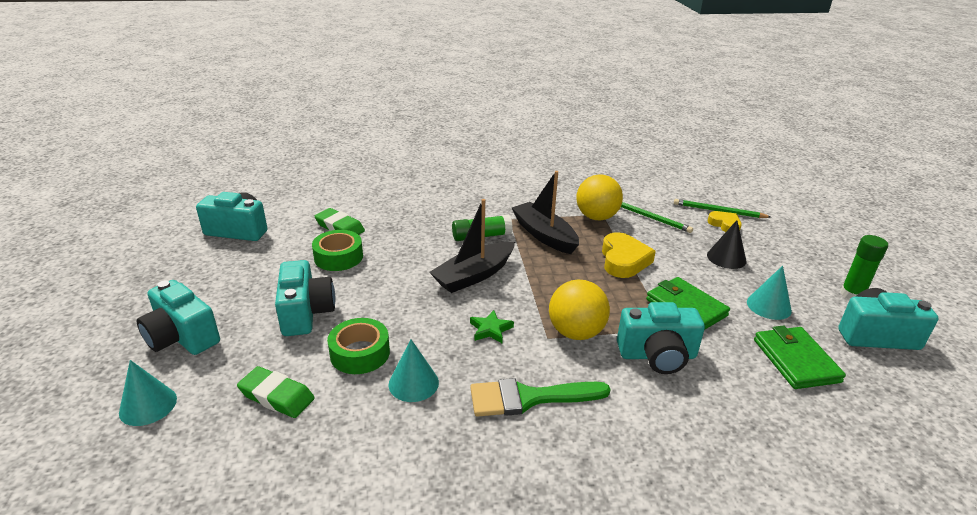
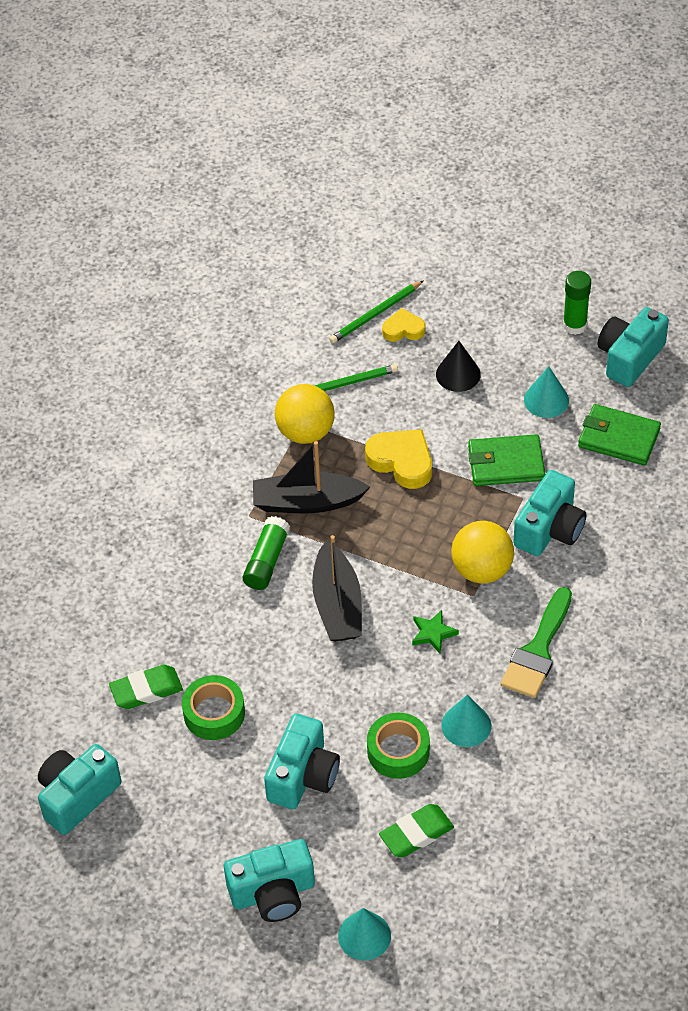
camera: 55 degrees left, 20 degrees up
(306, 313) = (303, 776): turquoise camera -> turquoise camera turned 90 degrees clockwise

